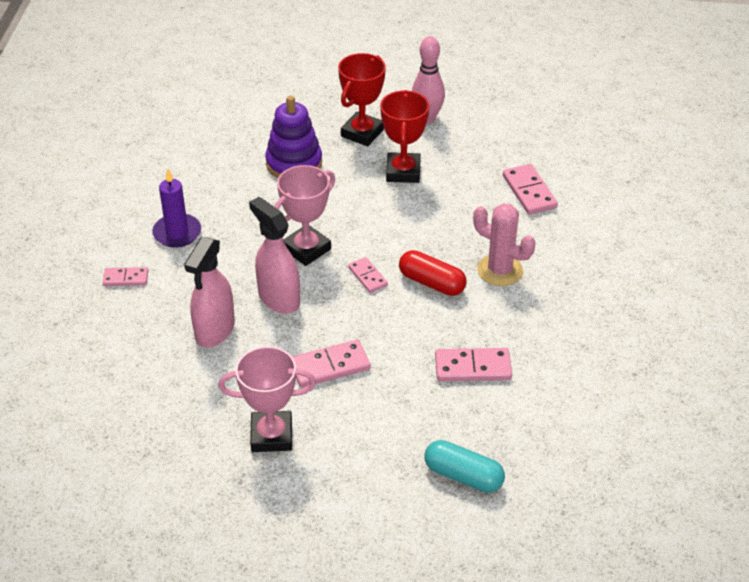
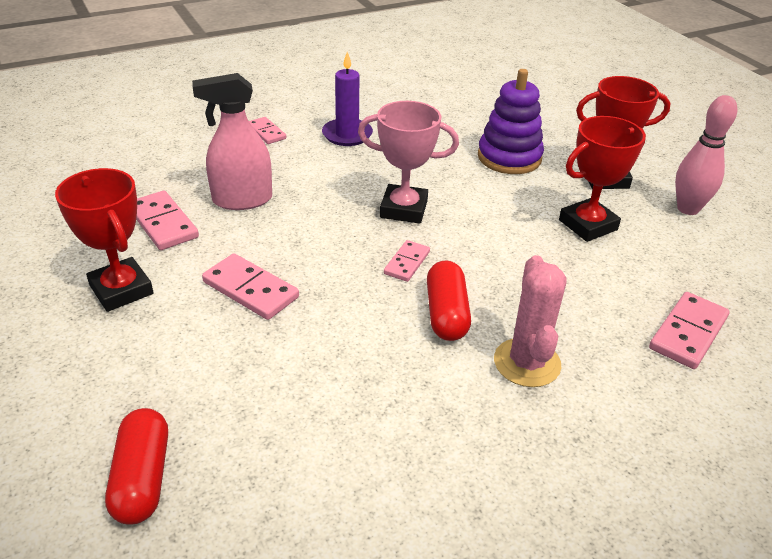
camera: 55 degrees right, 5 degrees down
(271, 435) = (121, 290): pink trophy -> red trophy
(279, 298) = (318, 219): pink spray bottle -> none
(463, 476) = (142, 478): turquoise capsule -> red capsule
(473, 367) = (339, 407): pink domino -> pink domino (163, 223)

